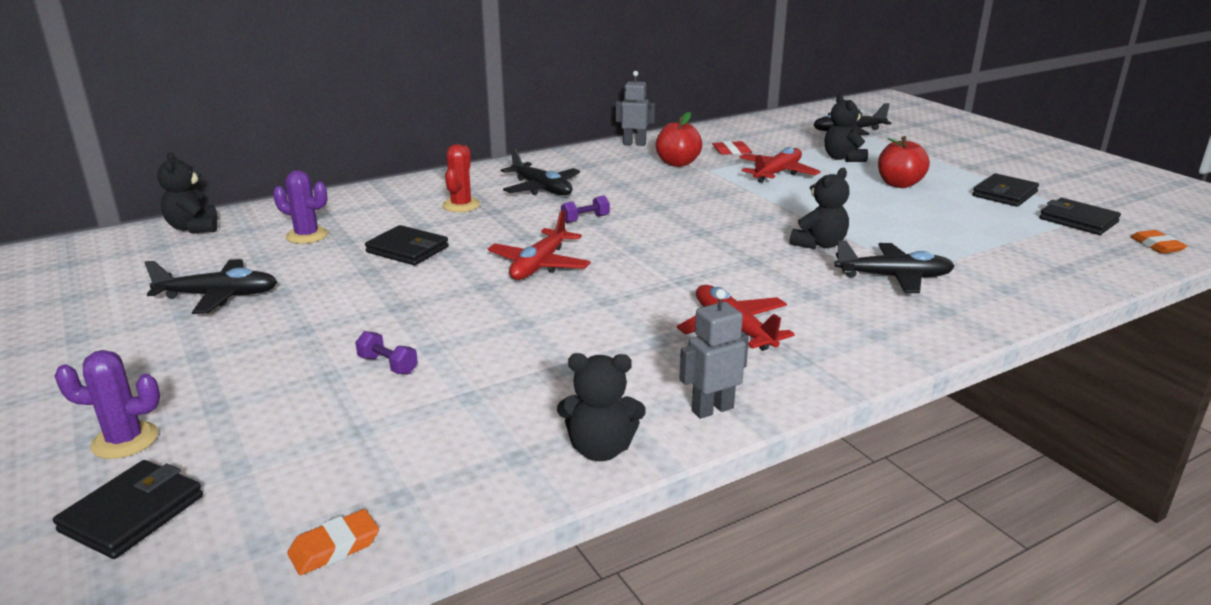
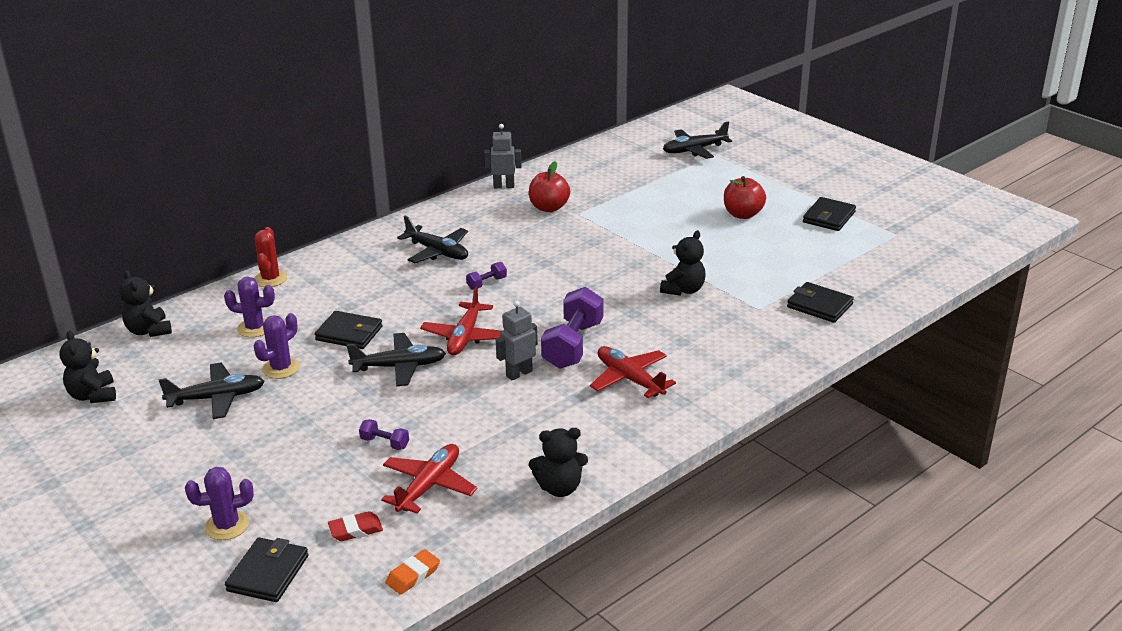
camera: 10 degrees left, 5 degrees up
(311, 275) = (281, 368): none -> purple cactus
(461, 205) = (374, 279): red cactus -> red cactus (270, 279)
(668, 285) = (573, 345): none -> purple dumbbell
(712, 409) = (627, 448): grey robot -> grey robot (519, 373)
(731, 151) = (594, 187): red eraser -> red eraser (355, 530)
(777, 173) = (638, 211): red plane -> red plane (429, 485)
(843, 158) = (693, 187): black teddy bear -> black teddy bear (93, 395)
(894, 277) = (743, 317): black plane -> black plane (399, 366)
(1078, 220) = (884, 241): black wallet -> black wallet (819, 305)
(1157, 246) = (940, 262): orange eraser -> none

